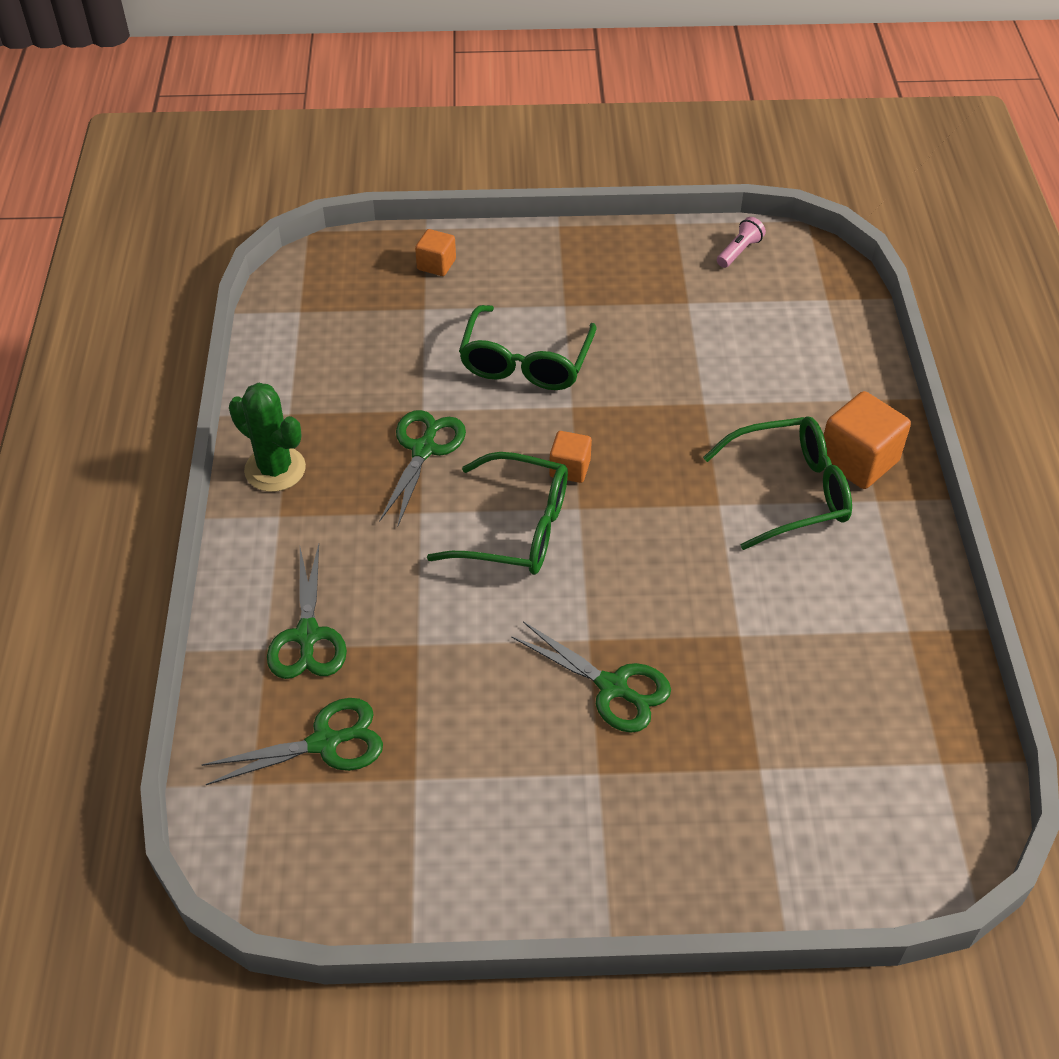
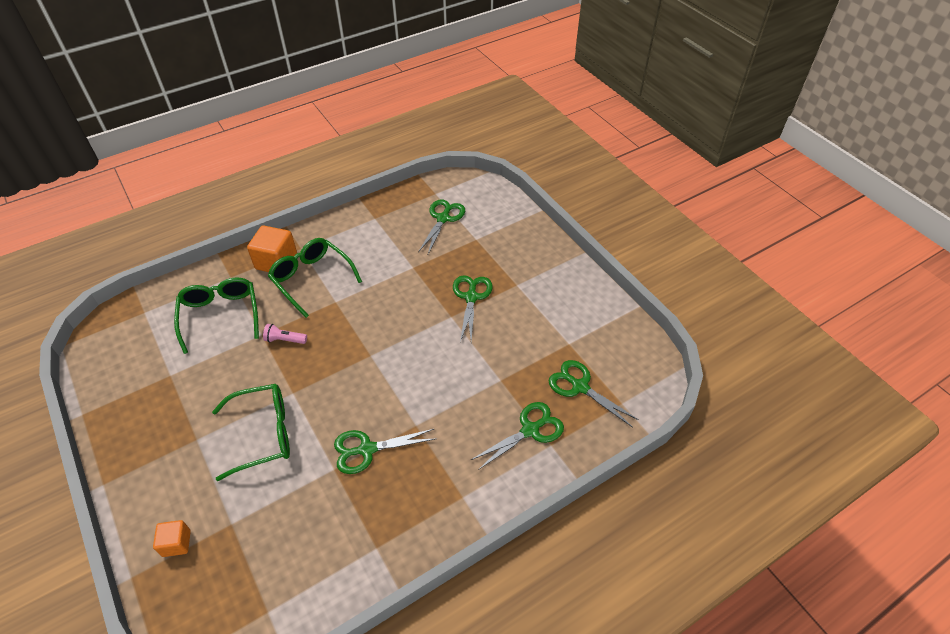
camera: 120 degrees left, 0 degrees up
(275, 469) = (429, 523): green cactus -> none
(517, 529) = (401, 375): green glasses -> green glasses (220, 315)
(570, 468) = (344, 372): orange cube -> none
(739, 251) = (106, 368): pink flashlight -> pink flashlight (285, 340)
(852, 741) = (443, 218): none -> green scissors

